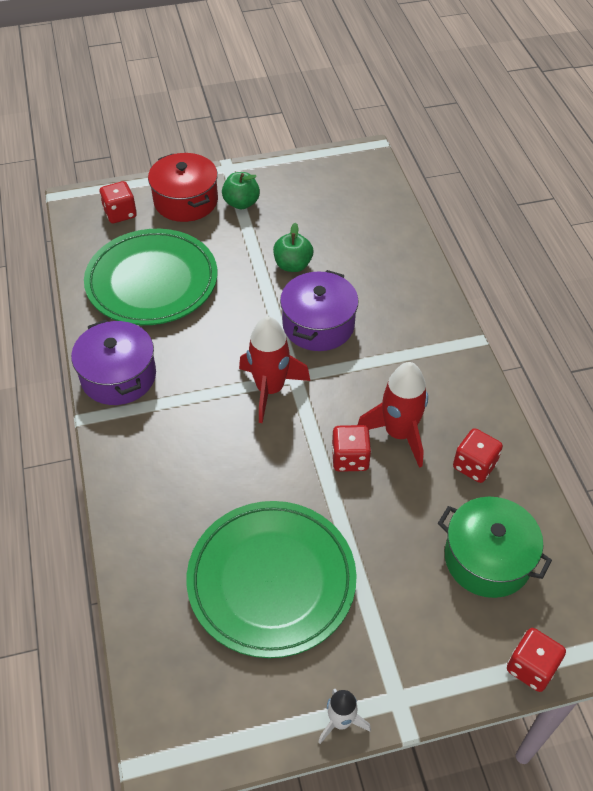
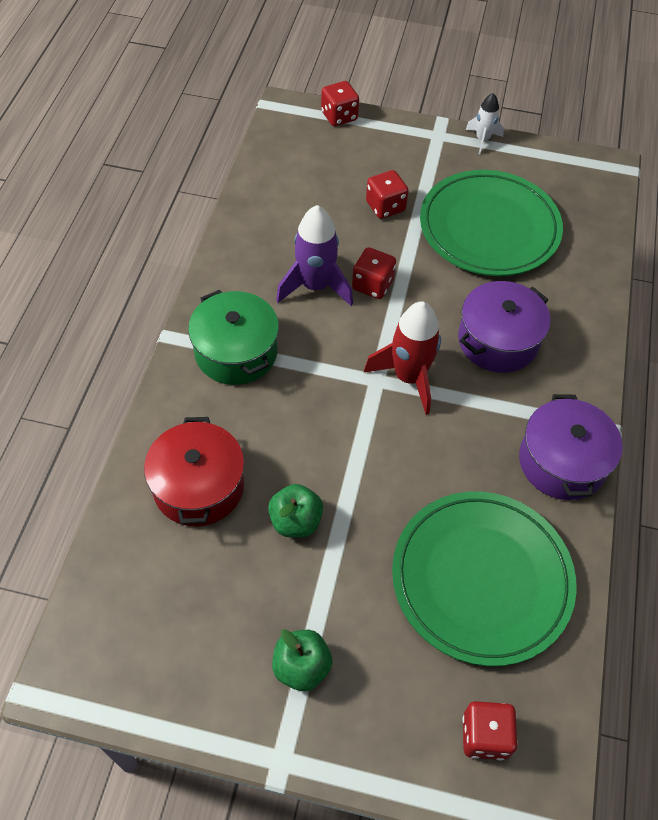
camera: 155 degrees left, 5 degrees up
(186, 201) = (378, 714): red pot -> red pot (198, 486)
(318, 325) = (316, 426): purple pot -> purple pot (498, 340)
(399, 434) = (315, 286): red rocket -> purple rocket
(474, 465) = (272, 236): red dice -> red dice (385, 206)
(487, 559) = (317, 177): green pot -> green pot (236, 352)

